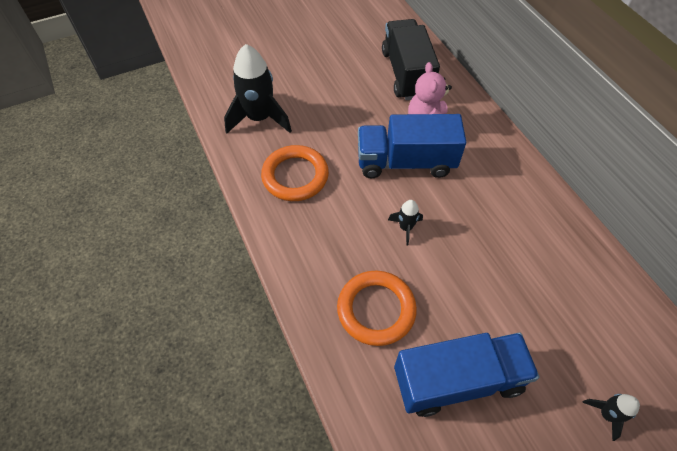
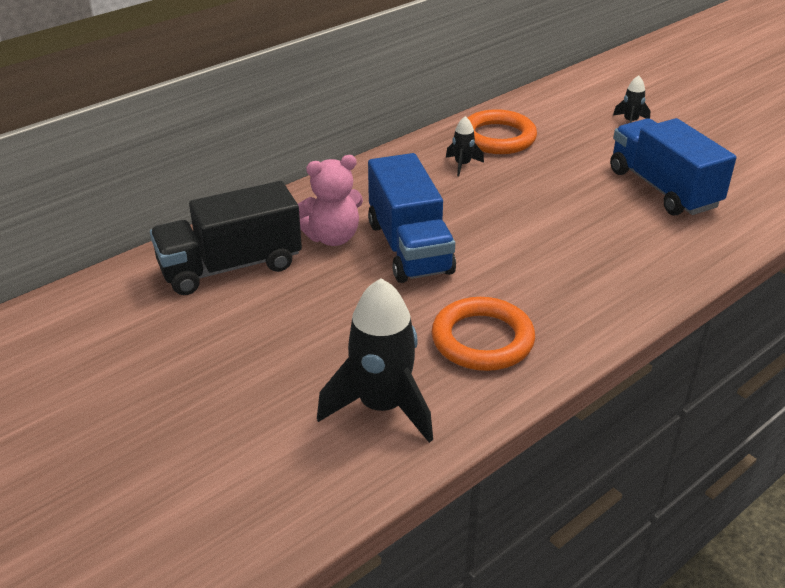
camera: 105 degrees left, 20 degrees down
(376, 309) = (630, 242): orange ring -> orange ring (498, 137)
(405, 228) = (512, 236): black rocket -> black rocket (462, 165)

